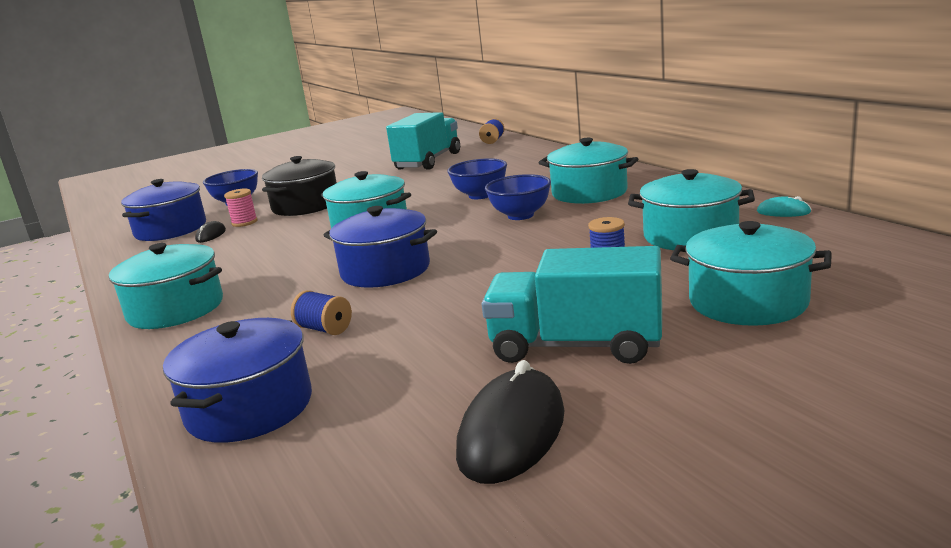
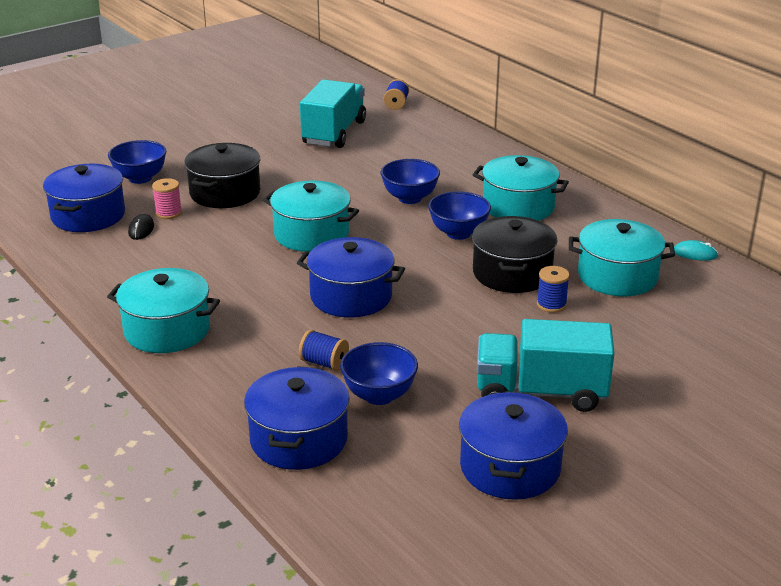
camera: 10 degrees left, 10 degrees up
(372, 357) = (379, 395): none -> blue bowl
(512, 432) = (510, 467): black mouse -> blue pot
(569, 241) = (512, 273): none -> black pot
(748, 302) = (666, 356): turquoise pot -> none

